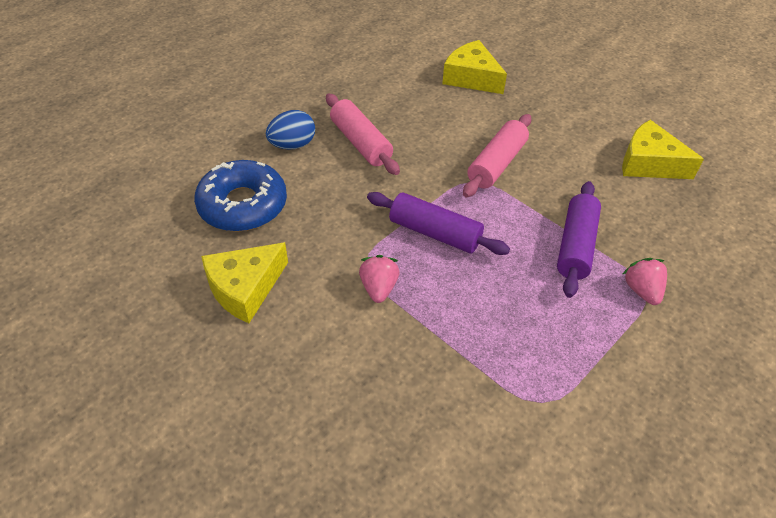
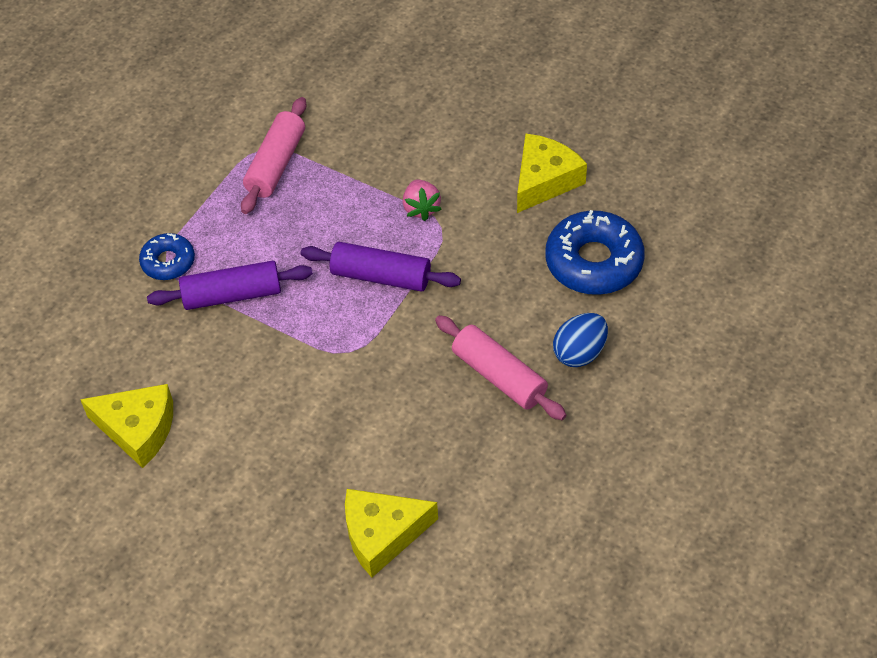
camera: 170 degrees right, 5 degrees up
(471, 78) = (382, 534): yellow cheese -> yellow cheese turned 135 degrees clockwise
(496, 164) = (327, 383): pink rolling pin -> pink rolling pin (276, 164)
(575, 246) = (232, 295): purple rolling pin -> purple rolling pin turned 75 degrees clockwise
(642, 290) = (168, 262): pink strawberry -> blue donut

